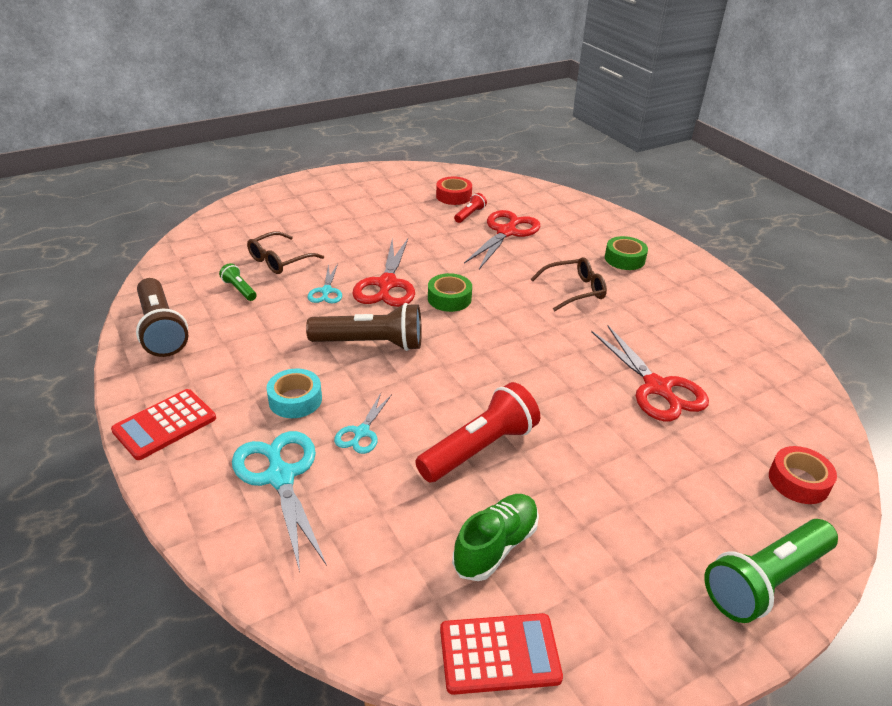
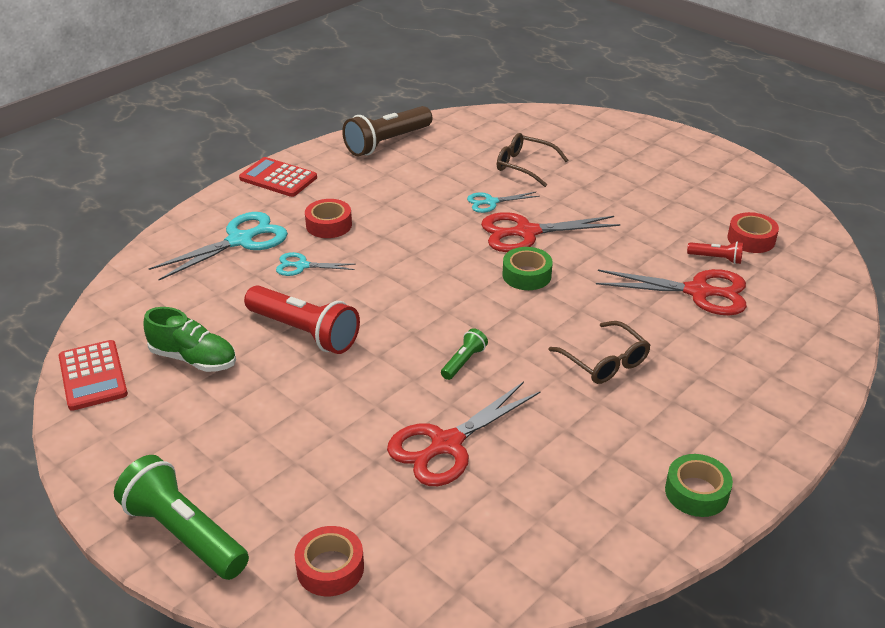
camera: 75 degrees right, 0 degrees up
(239, 289) = (464, 159): green flashlight -> green flashlight (463, 361)
(295, 400) = (329, 225): turquoise tape -> red tape
(371, 343) = (424, 244): brown flashlight -> none
(624, 259) = (714, 399): green tape -> green tape (696, 492)

